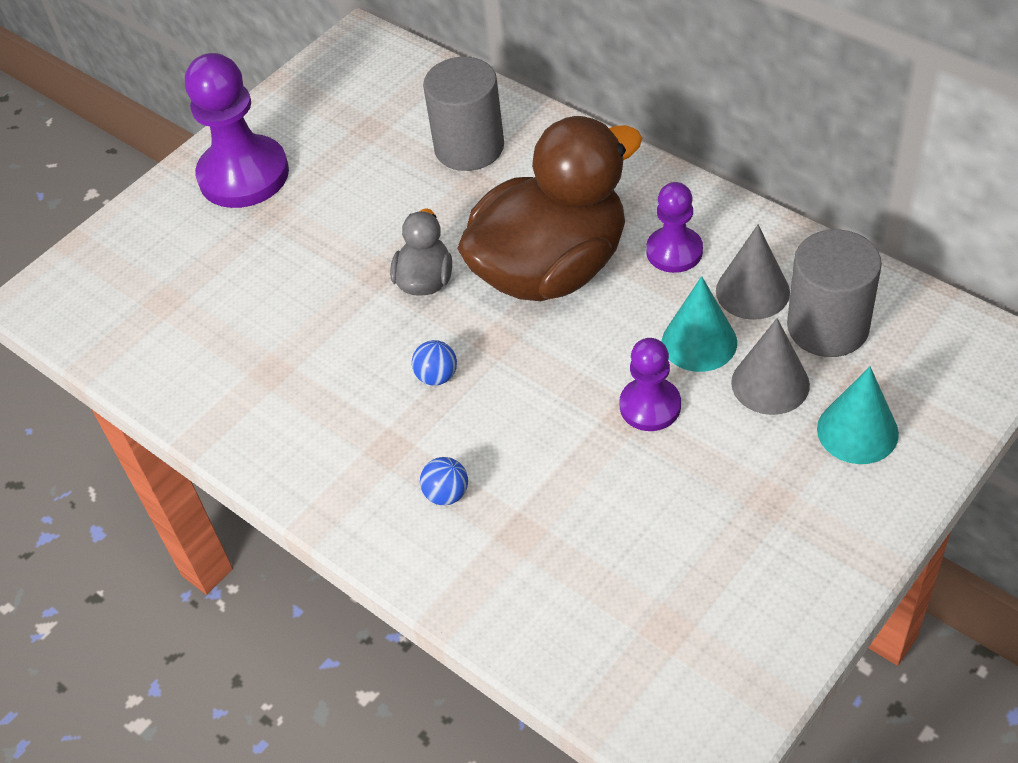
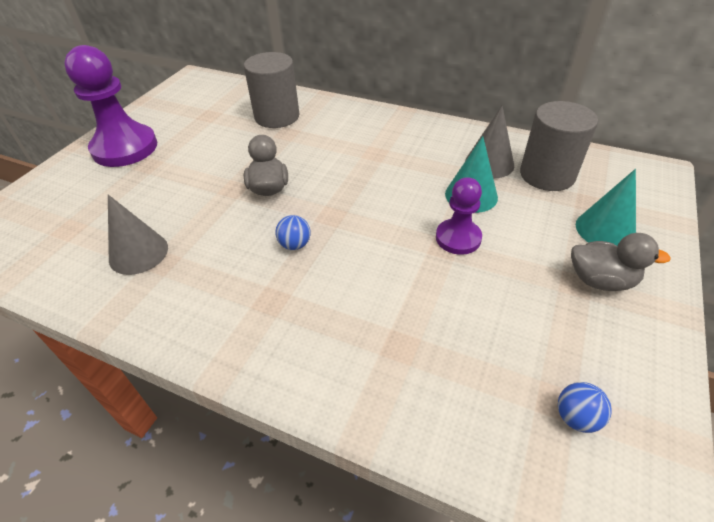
camera: 20 degrees left, 5 degrees down
(446, 494) = (329, 327): blue ball -> blue ball (576, 417)
(551, 269) = (353, 170): brown duck -> none
(674, 251) = (429, 150): purple pawn -> none
(770, 383) = (531, 211): grey cone -> grey cone (138, 253)
(805, 501) = (600, 280): none -> grey duck

